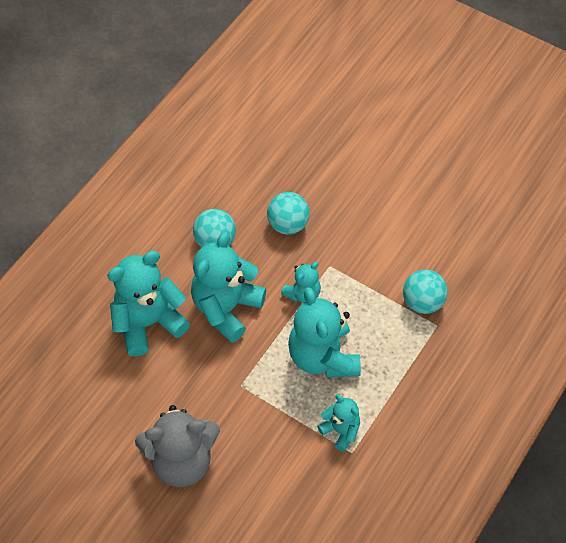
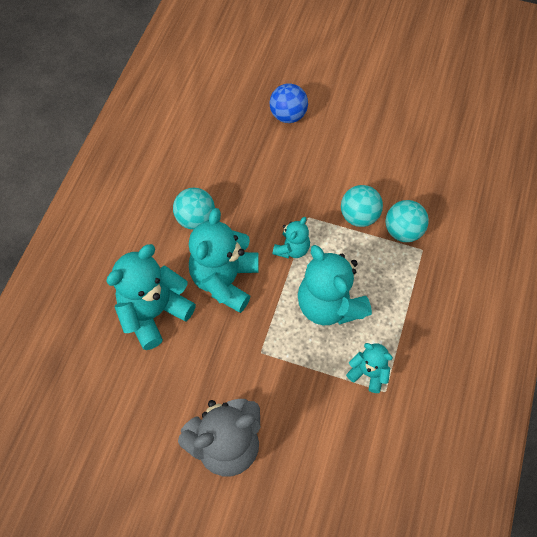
camera: 15 degrees left, 5 degrees up
(288, 224) = (258, 187): turquoise ball -> turquoise ball (359, 216)
(341, 157) = (288, 115): none -> blue ball

